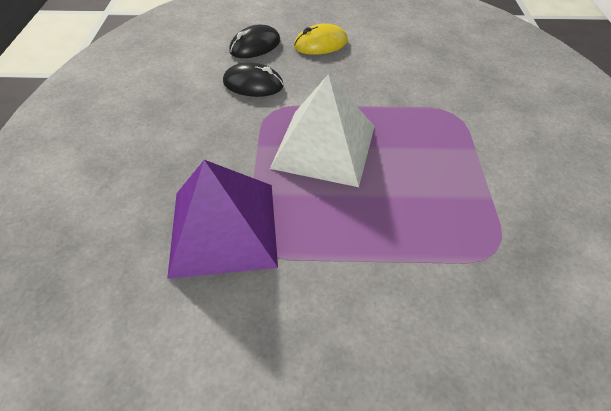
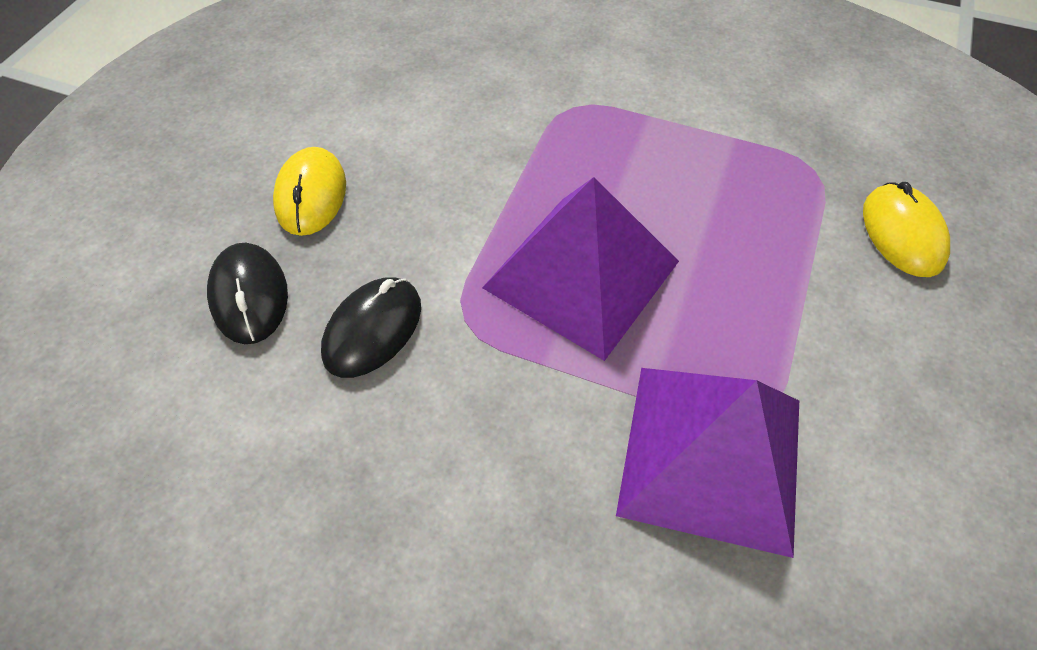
camera: 70 degrees left, 5 degrees up
(324, 146) = (581, 274): white pyramid -> purple pyramid
(468, 321) = (902, 233): none -> yellow mouse

